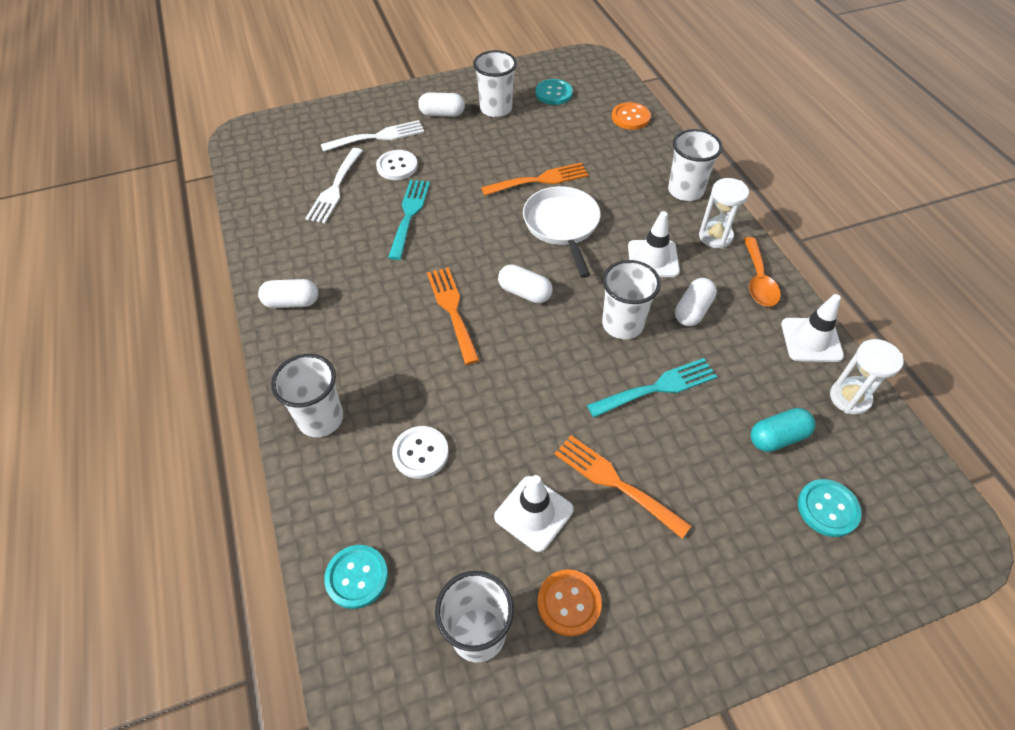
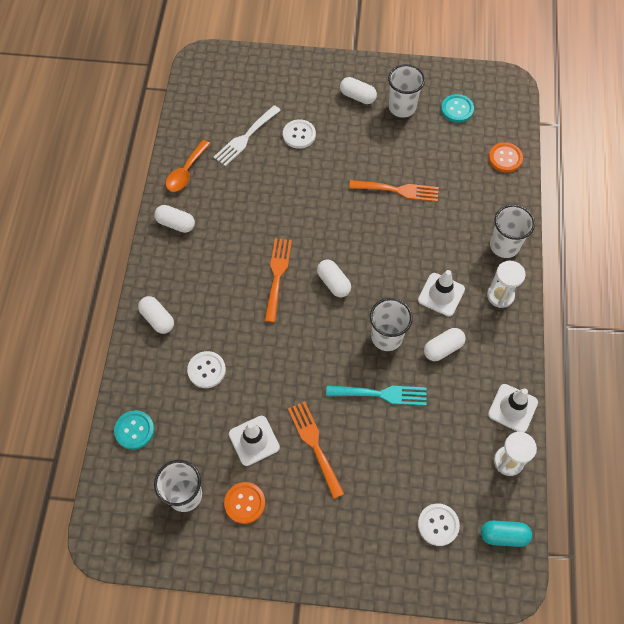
camera: 25 degrees right, 10 degrees up
(321, 419) = (157, 319): white cup -> white capsule
(378, 136) = (298, 100): white fork -> none
(409, 215) = (287, 183): turquoise fork -> none
(562, 226) = (391, 238): white pan -> none
(758, 280) = (507, 345): orange spoon -> orange spoon (186, 172)
(777, 437) = (438, 465): turquoise capsule -> turquoise capsule (503, 535)
(827, 508) = (438, 525): turquoise button -> white button

